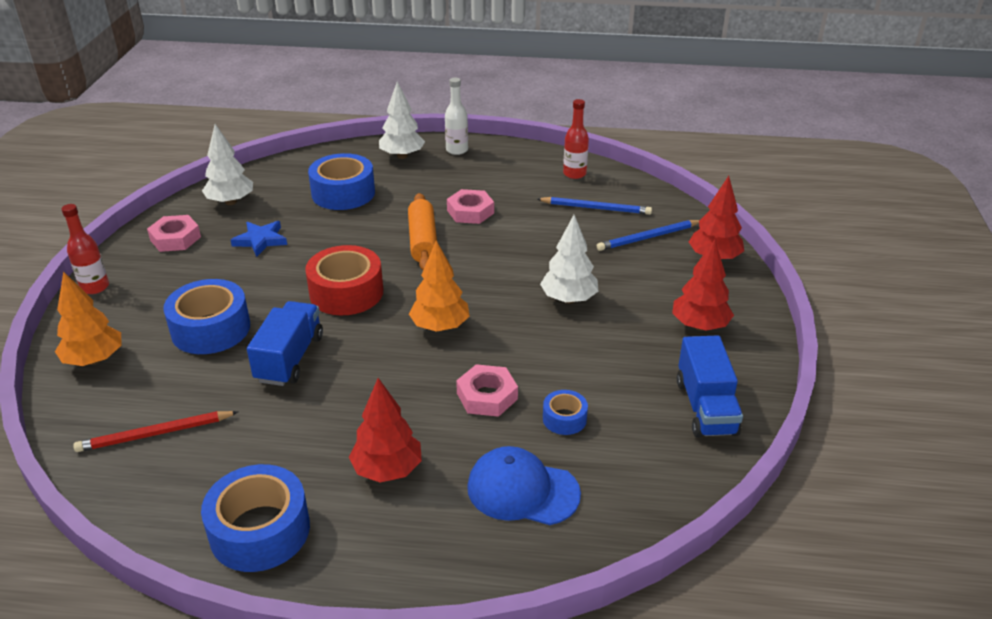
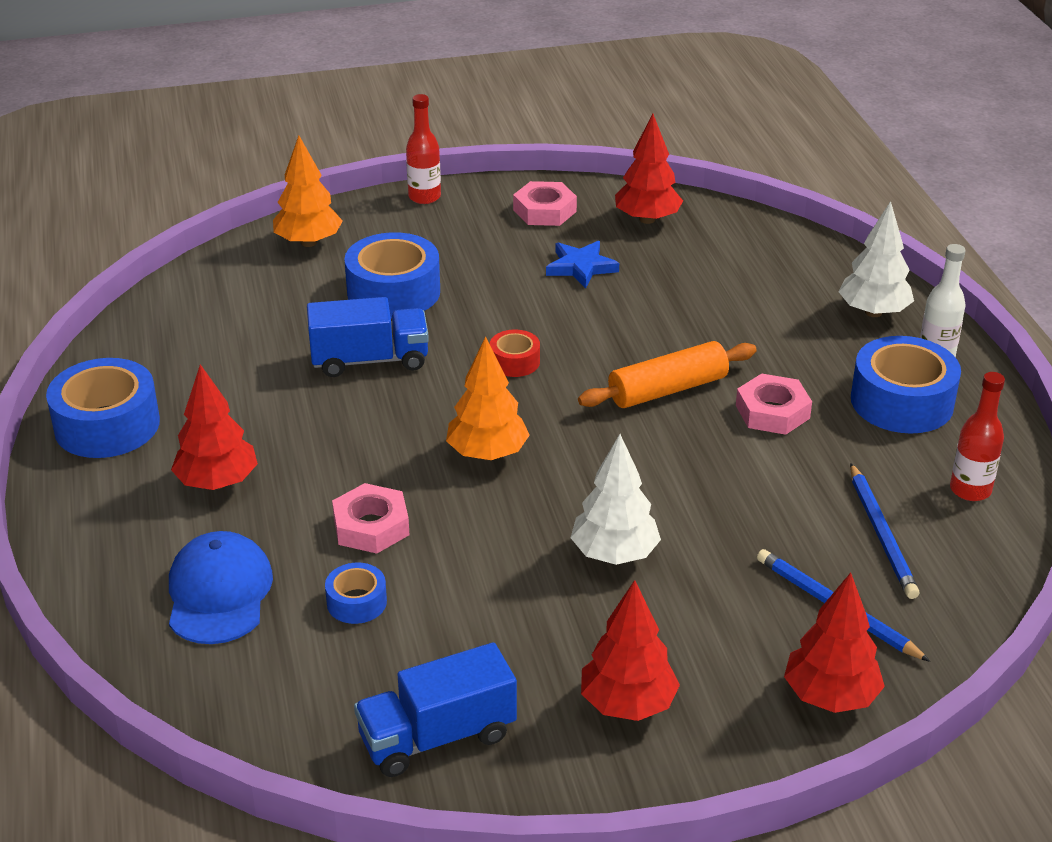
camera: 70 degrees right, 0 degrees up
(155, 434) = (216, 317): red pencil -> none
(231, 202) = (647, 219): white tree -> red tree
(343, 193) = (733, 293): blue tape -> blue tape (902, 402)
(346, 292) = (514, 362): red tape -> red tape, size x0.51

